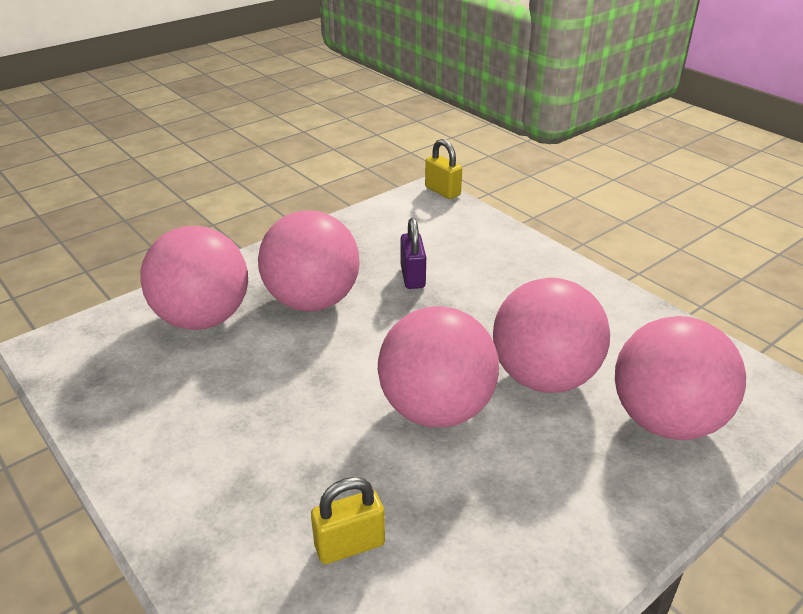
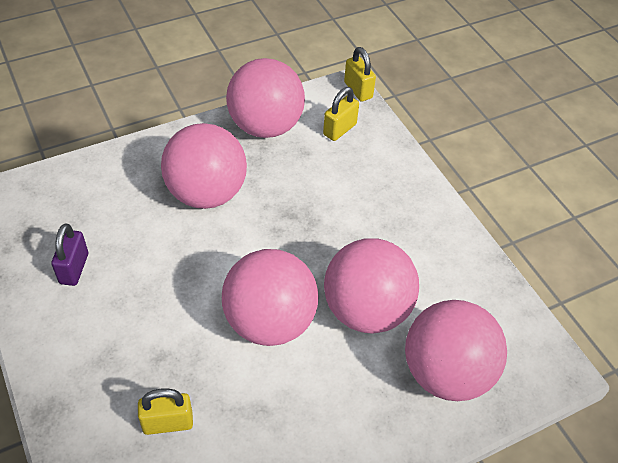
camera: 10 degrees right, 15 degrees up
(203, 318) = (115, 193): pink ball -> pink ball (265, 126)
(412, 277) = (297, 184): purple padlock -> purple padlock (74, 268)
(438, 224) = (339, 129): none -> yellow padlock

